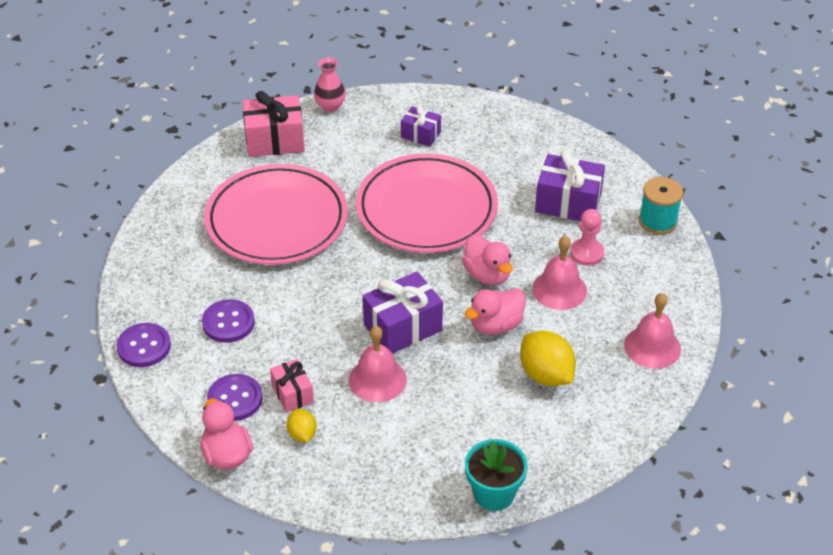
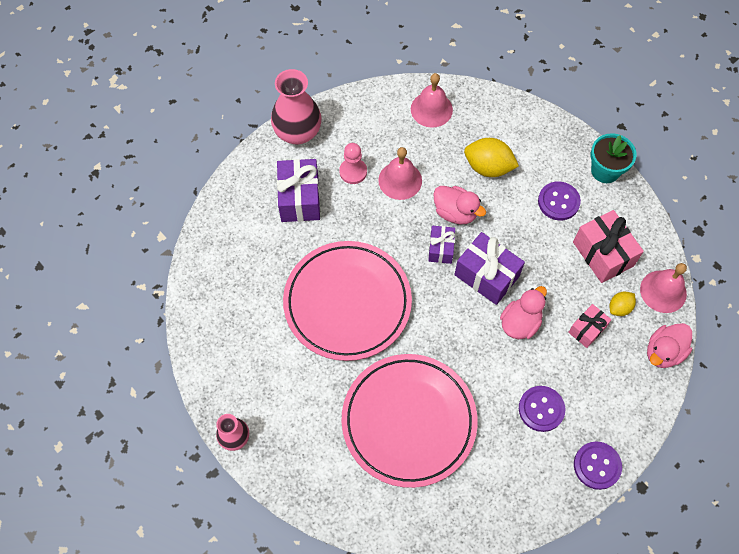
camera: 110 degrees left, 20 degrees up
(235, 399) = (612, 369): purple button -> purple button (558, 202)
(275, 140) = (303, 469): pink gift -> pink gift (603, 254)
(377, 379) = (545, 275): pink bell -> pink bell (663, 291)
(421, 135) = (251, 340): purple gift -> purple gift (440, 249)
(487, 274) = (405, 234): pink duck -> pink duck (520, 323)
(546, 375) = (488, 167): yellow lemon -> yellow lemon turned 75 degrees clockwise
(658, 221) = (298, 132): turquoise spool -> pink vase

